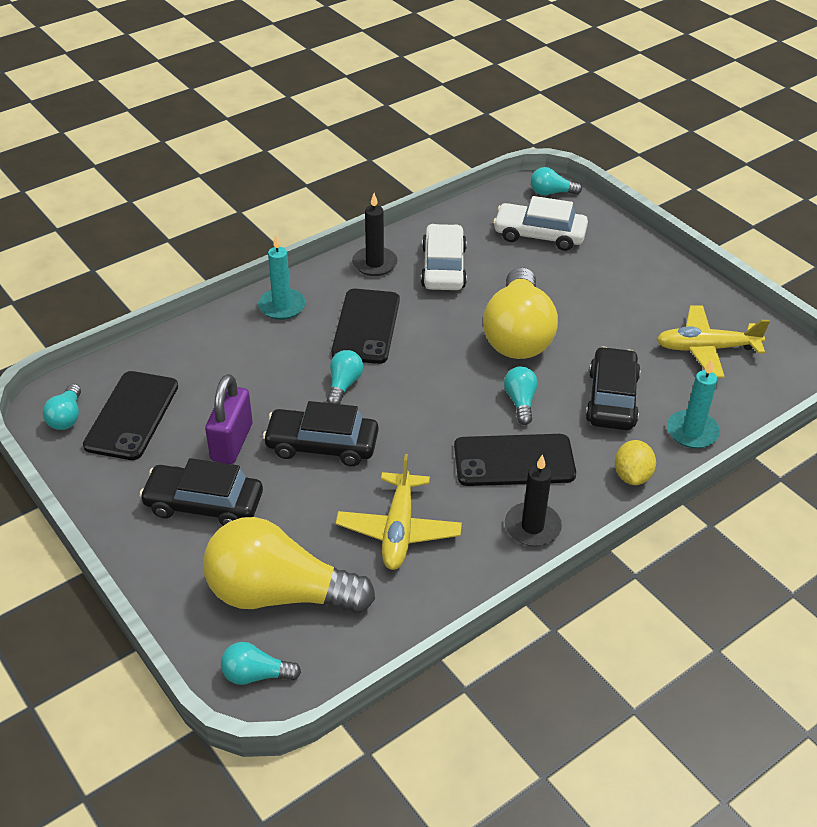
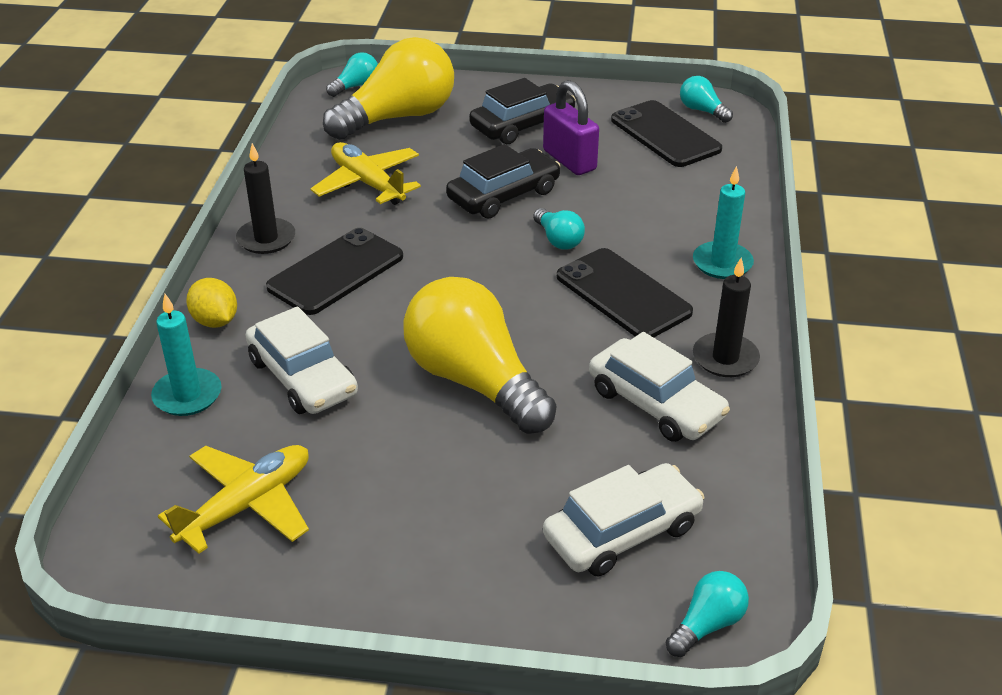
camera: 135 degrees right, 5 degrees down
(520, 402) = (388, 319): turquoise light bulb -> none
(612, 399) = (302, 377): black car -> white car

